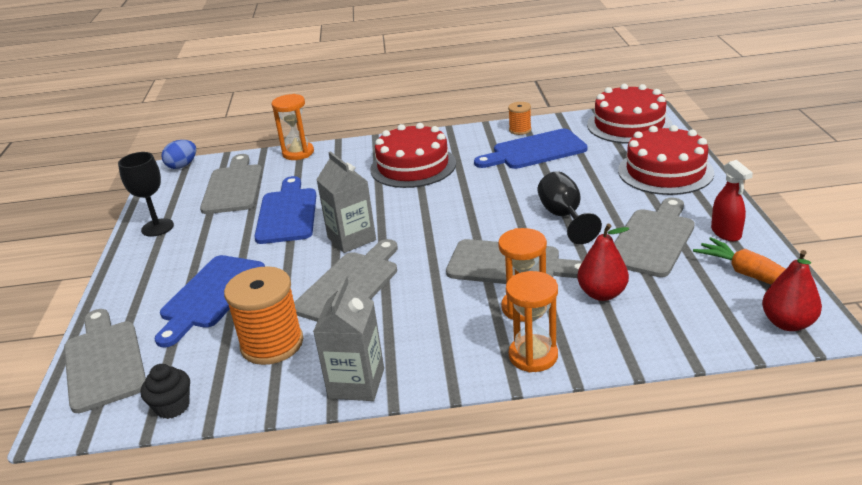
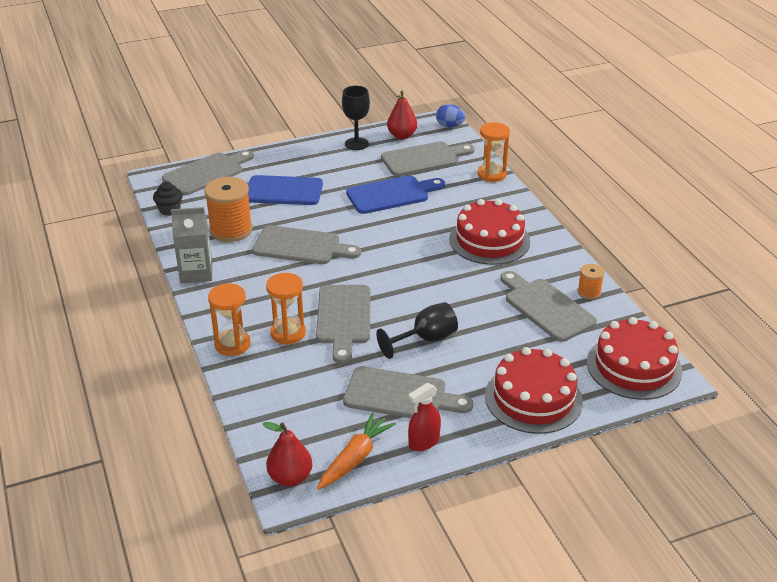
camera: 70 degrees right, 5 degrees up
(351, 239) = (362, 233): grey carton -> none
(535, 151) = (546, 307): blue cutting board -> grey cutting board
(602, 294) = (313, 371): red pear -> red pear (402, 135)

